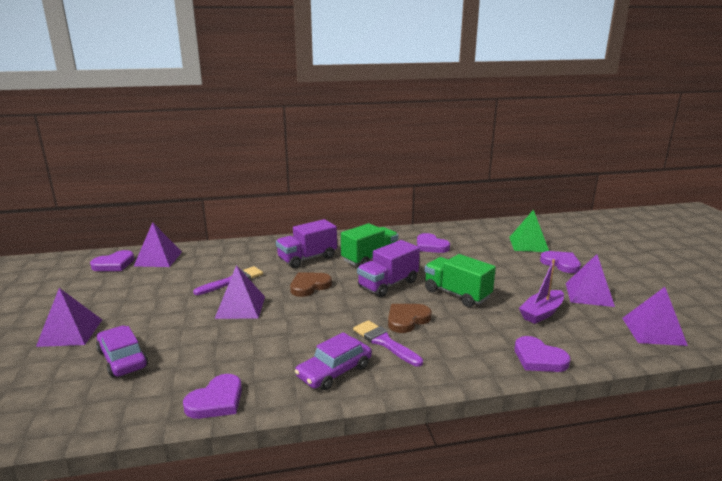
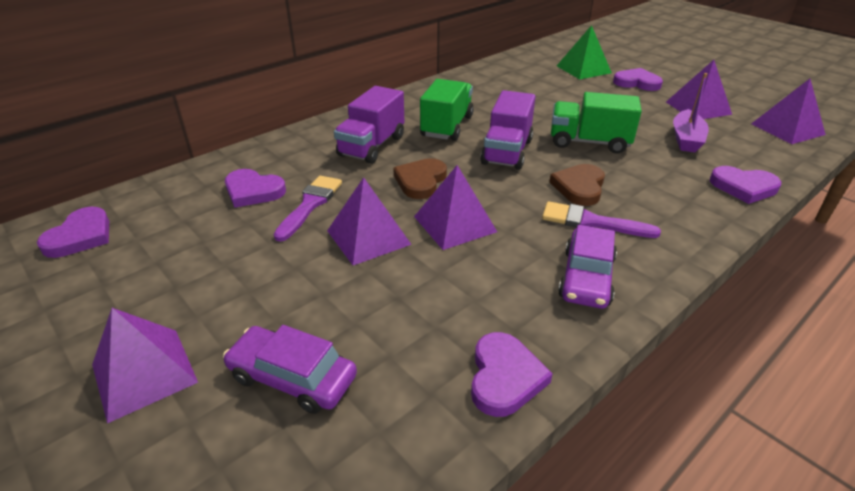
camera: 30 degrees left, 15 degrees up
(158, 258) = (150, 205): purple pyramid -> purple pyramid (455, 224)
(431, 246) = (493, 94): purple heart -> purple heart (253, 191)

